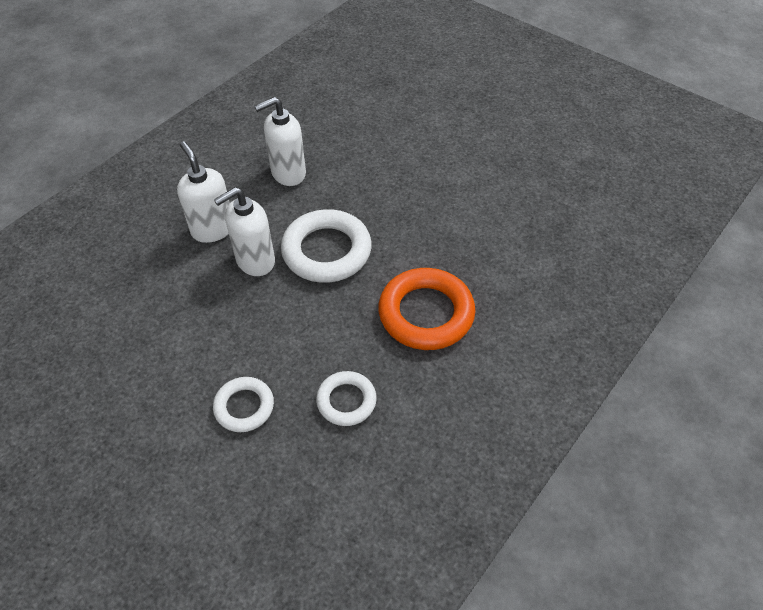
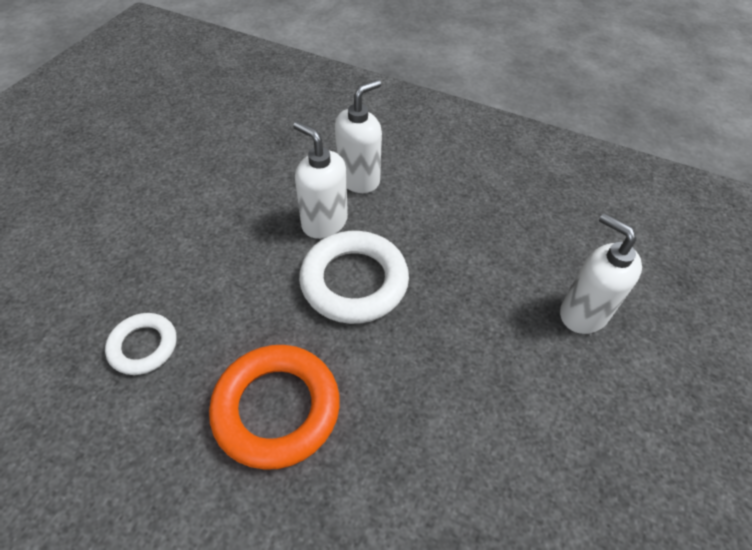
camera: 75 degrees right, 0 degrees up
(244, 407) = (138, 259): white ring -> none
(288, 173) = (462, 219): white soap dispenser -> white soap dispenser (583, 313)

